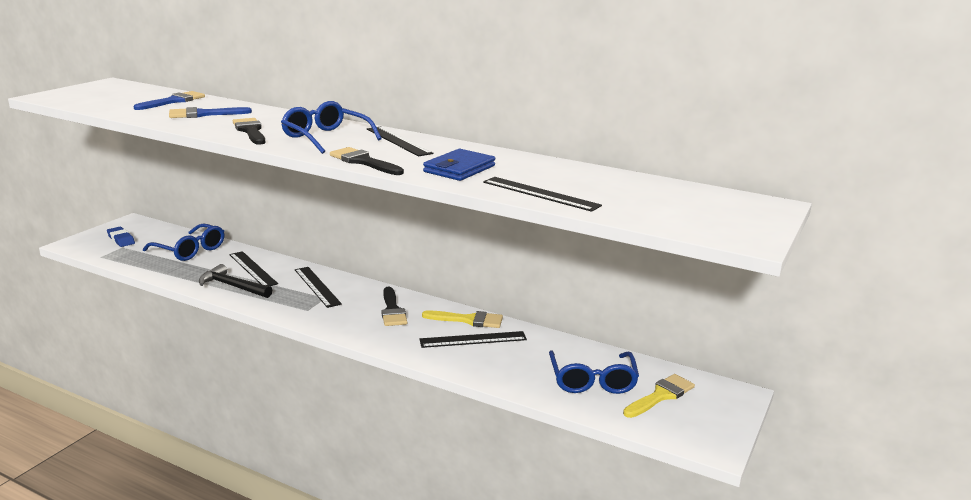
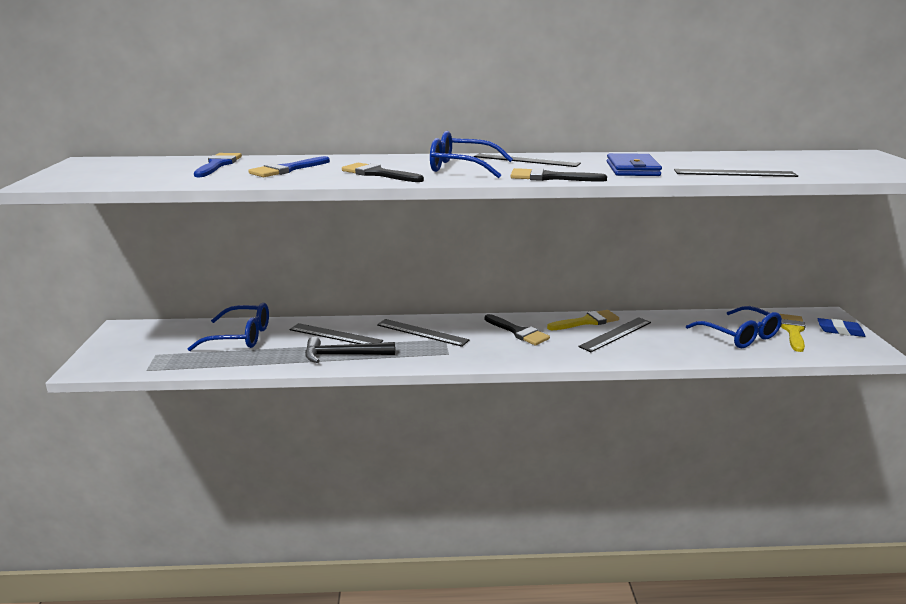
camera: 30 degrees left, 0 degrees up
(121, 239) = (141, 348): blue eraser -> blue eraser (840, 331)

